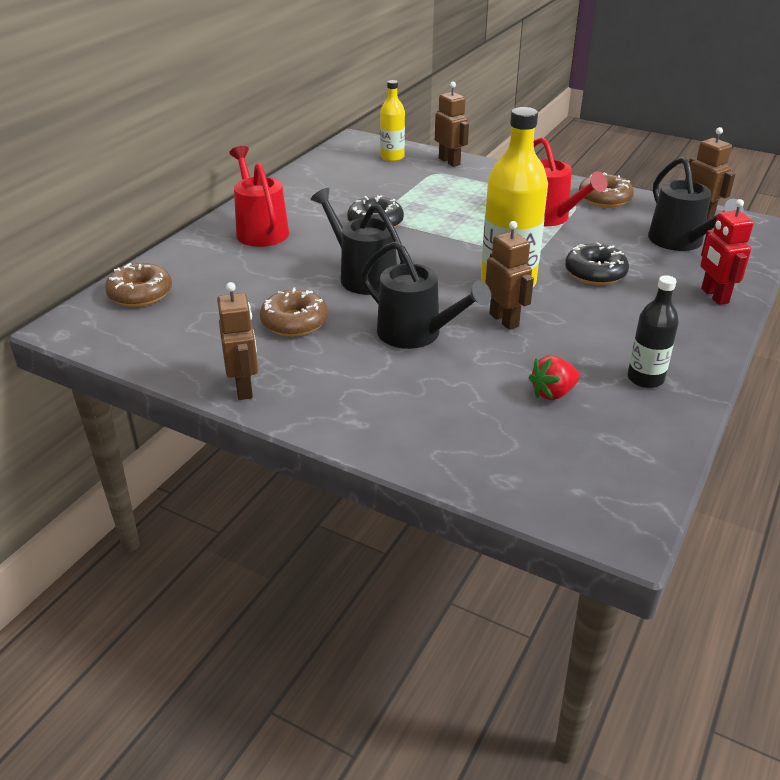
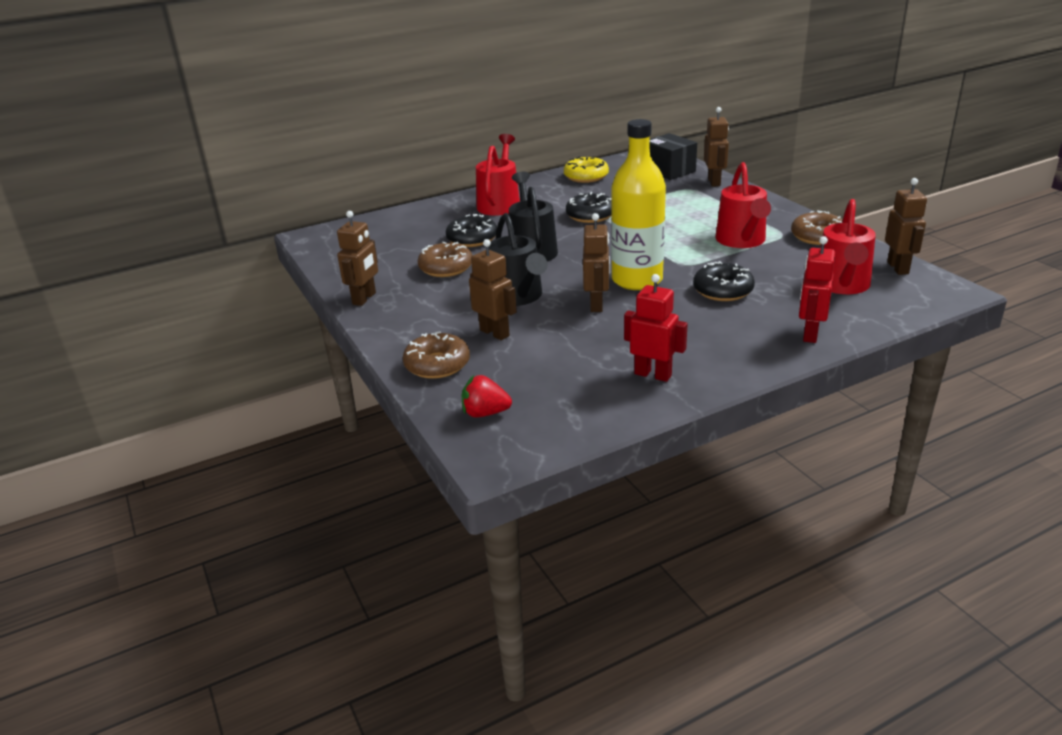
camera: 35 degrees right, 5 degrees down
(140, 294) = (374, 227): brown donut -> brown donut (437, 364)
(281, 279) = (472, 239): none -> black donut
(316, 180) = (586, 177): none -> yellow donut
(392, 157) = (669, 170): yellow bottle -> black box
(444, 383) = (495, 333): none -> brown robot
(553, 393) = (564, 362): red strawberry -> red strawberry (485, 413)
(645, 379) = (653, 374): black bottle -> red robot
(680, 242) = (842, 285): black watering can -> red watering can

